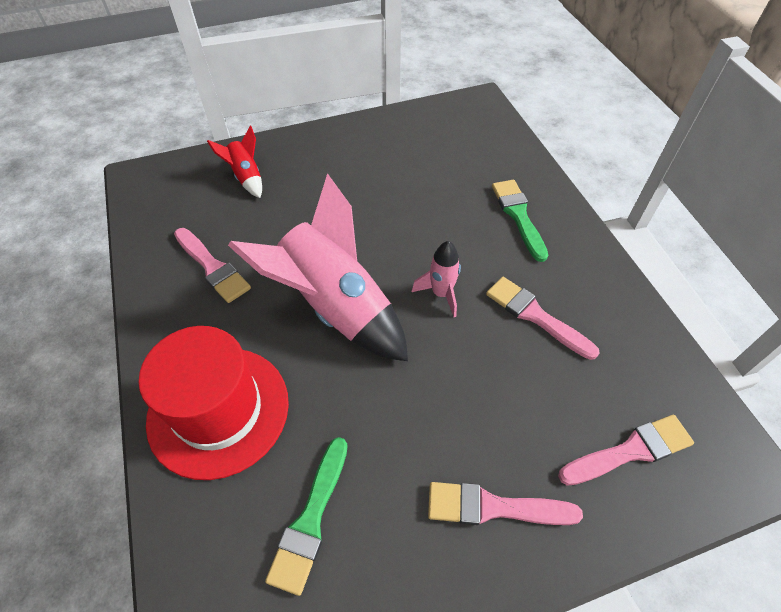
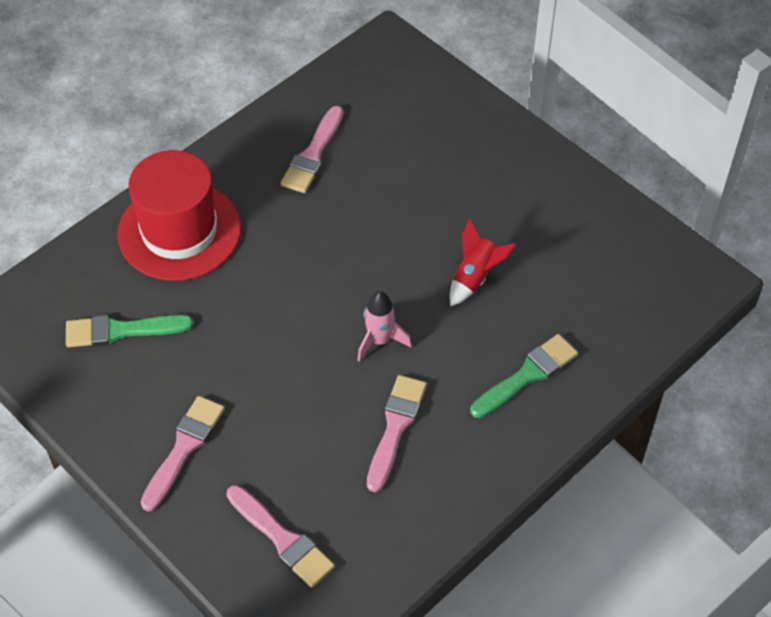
camera: 65 degrees right, 0 degrees up
(246, 177) = (438, 122): red rocket -> red rocket (475, 277)
(334, 306) = (319, 263): pink rocket -> none
(493, 507) = (184, 448): pink brush -> pink brush turned 45 degrees clockwise

